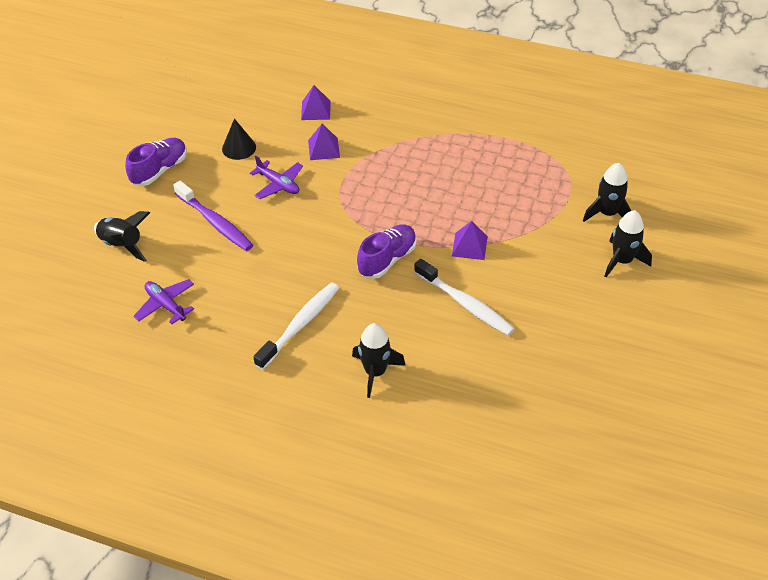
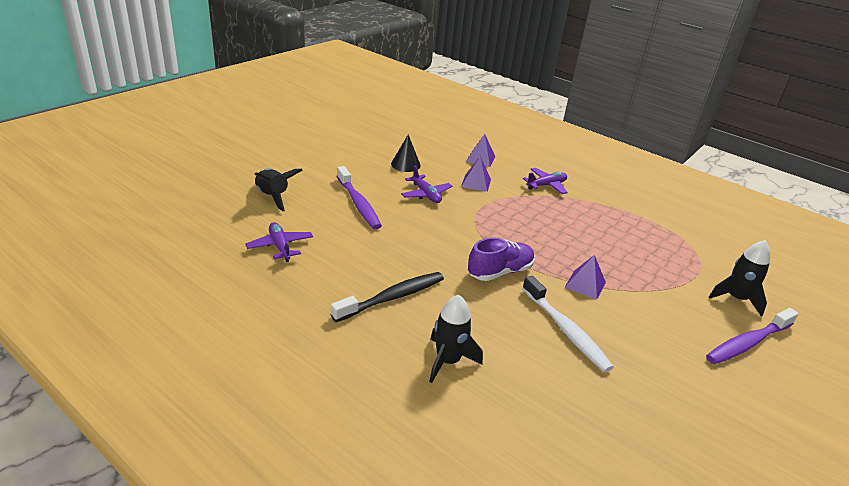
camera: 15 degrees right, 15 degrees down
(159, 170) = (334, 161): purple shoe -> none
(300, 324) = (392, 297): white toothbrush -> black toothbrush
(398, 126) = (546, 185): none -> purple plane
(622, 261) = (747, 343): black rocket -> purple toothbrush

